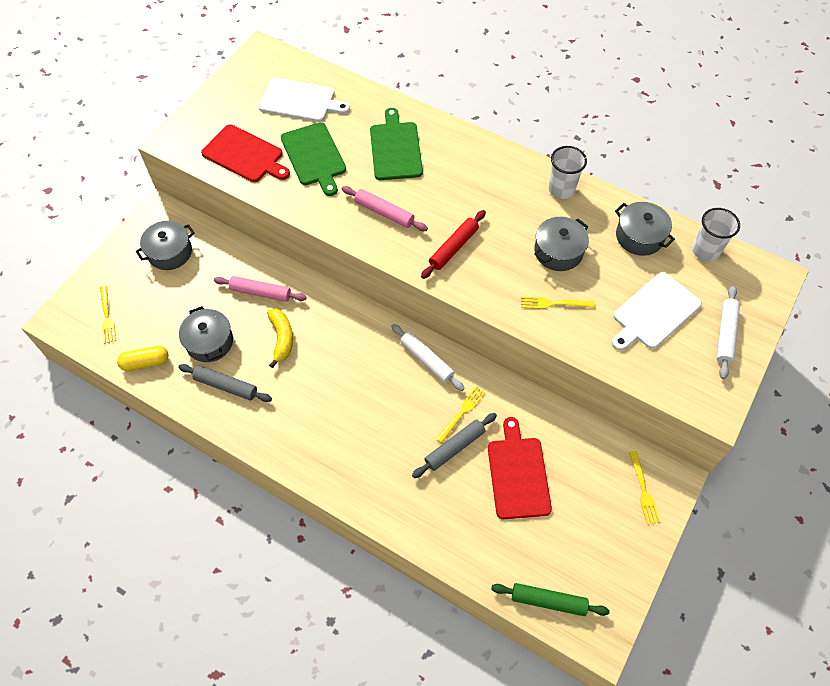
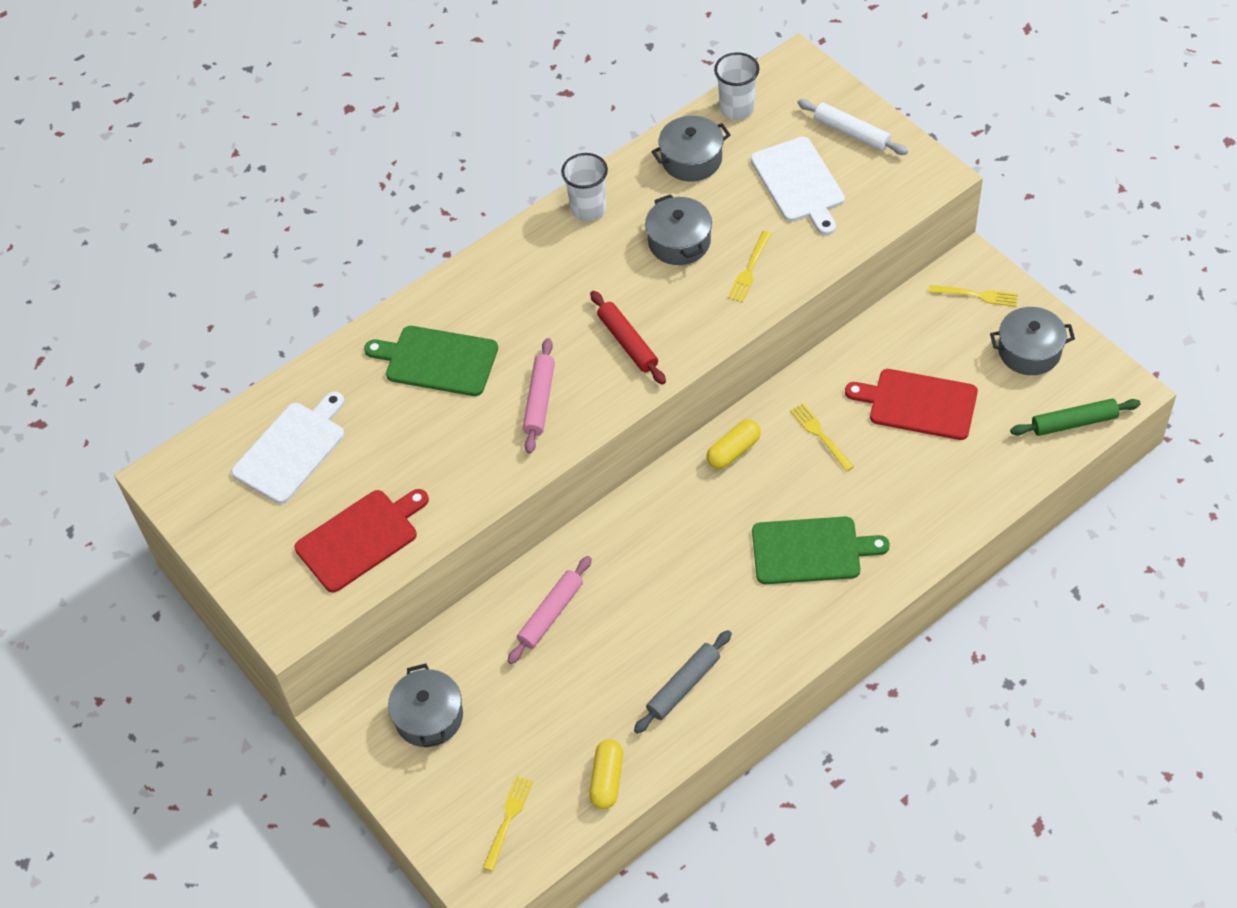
camera: 65 degrees left, 5 degrees down
(107, 317) = (508, 819): yellow fork -> yellow fork turned 75 degrees counterclockwise
(209, 342) = (606, 693): grey pot -> grey pot (1029, 351)
(282, 338) = (636, 604): yellow banana -> none
(314, 156) = (405, 456): green cutting board -> green cutting board (811, 550)
(384, 213) = (539, 400): pink rolling pin -> pink rolling pin turned 45 degrees counterclockwise
(426, 360) = (733, 451): white rolling pin -> yellow capsule
(454, 448) = (863, 456): grey rolling pin -> none
(548, 601) = (1074, 423): green rolling pin -> green rolling pin turned 45 degrees clockwise

